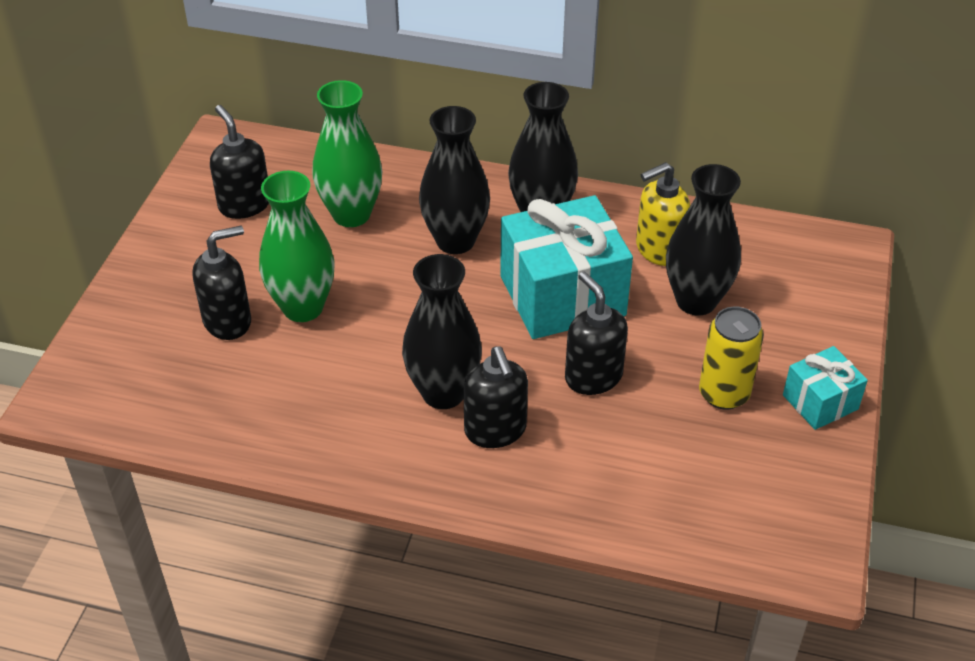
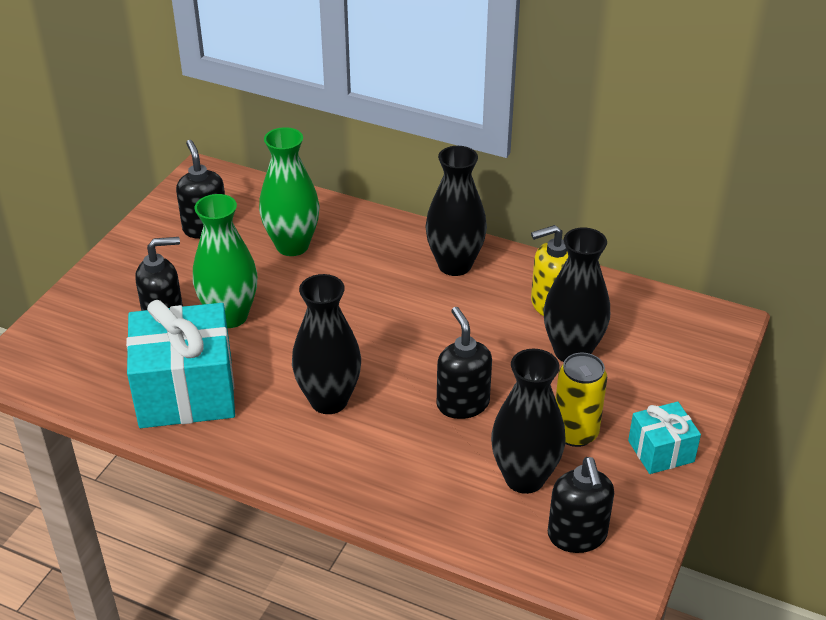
camera: 10 degrees right, 5 degrees down
(455, 241) = (374, 277): black vase -> black vase (524, 478)
(495, 430) = (365, 437): black soap dispenser -> black soap dispenser (577, 536)
(562, 296) = (454, 333): turquoise gift -> turquoise gift (186, 392)

